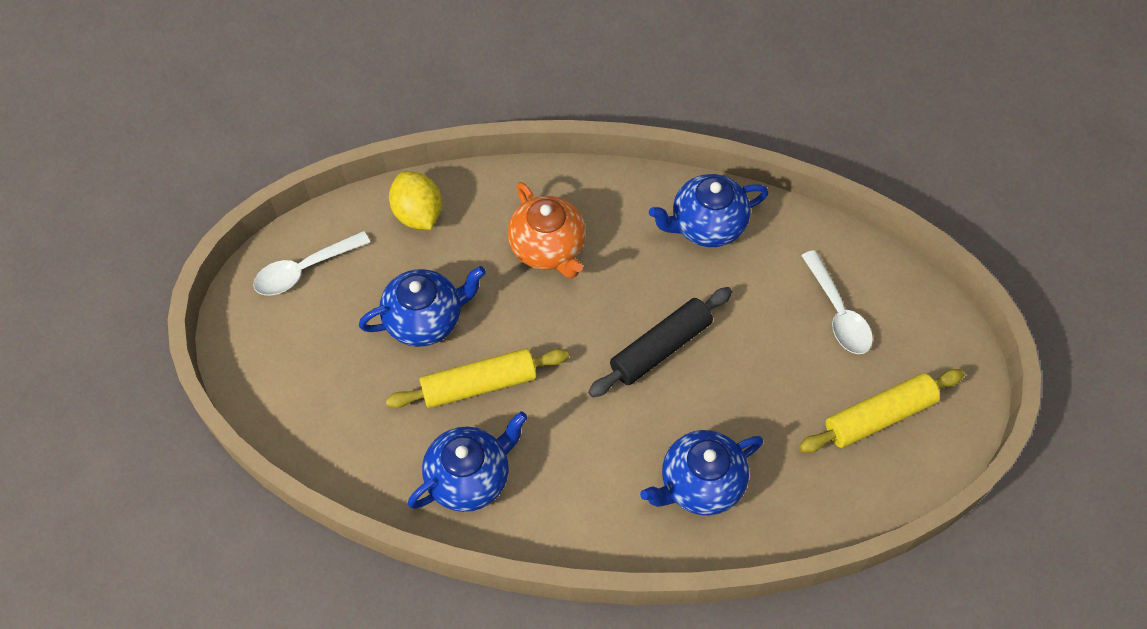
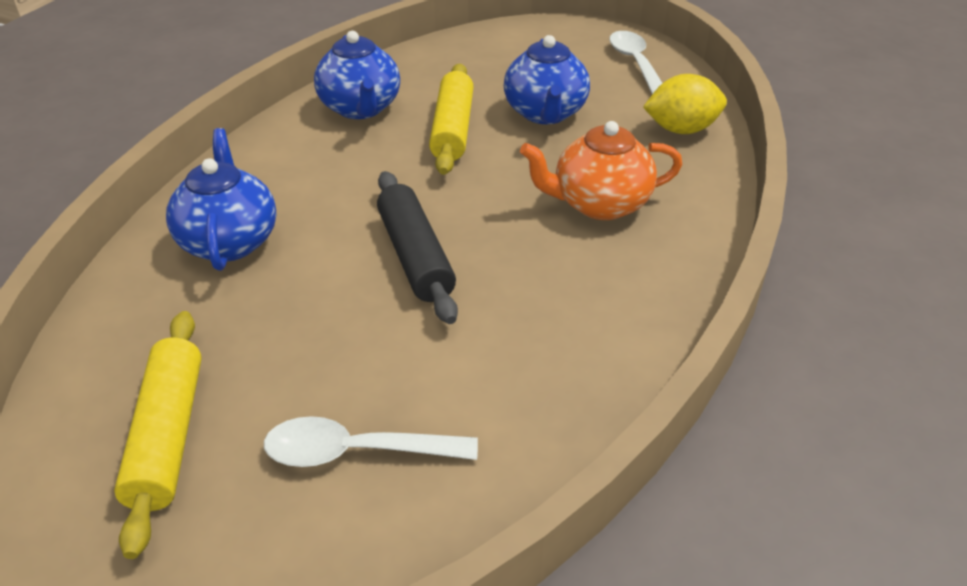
camera: 110 degrees right, 20 degrees down
(706, 225) = (579, 350): blue teapot -> none

